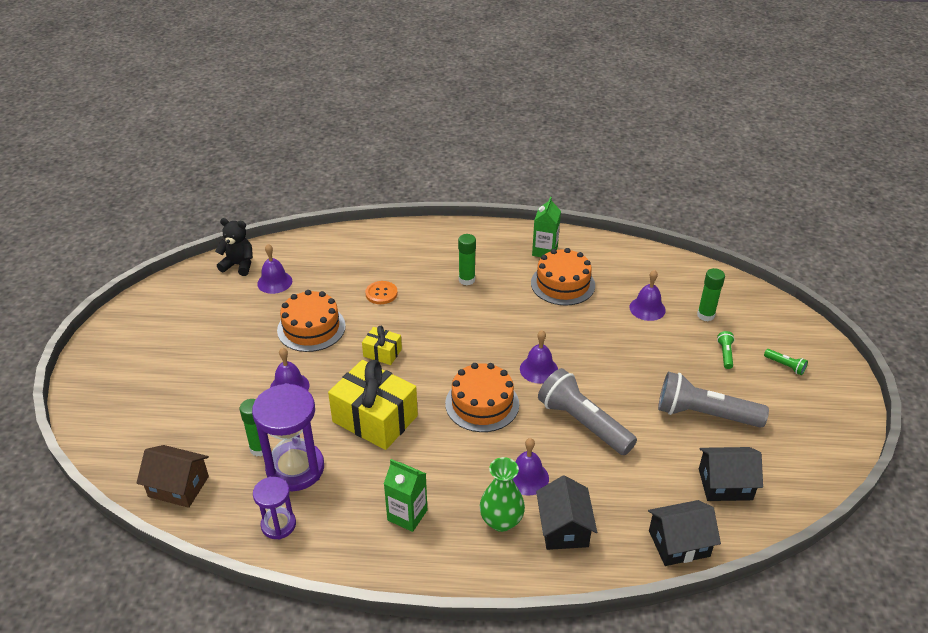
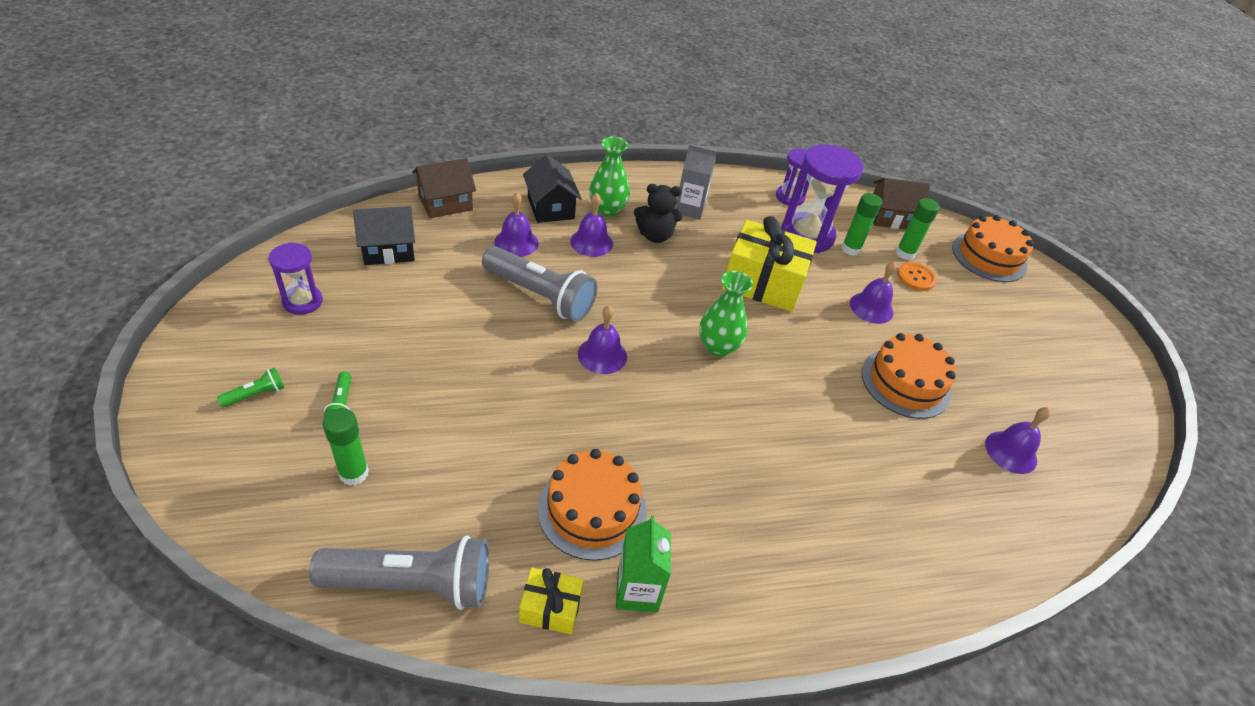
camera: 160 degrees right, 5 degrees up
(239, 265) = (1085, 477): black teddy bear -> black teddy bear (655, 236)
(381, 293) = (856, 451): orange button -> orange button (916, 278)
(382, 353) = (799, 358): yellow gift -> yellow gift (550, 608)
(407, 515) = (690, 209): green carton -> grey carton
(444, 367) = (718, 347): none -> green vase
(467, 280) = (747, 496): green glue stick -> green glue stick (905, 253)
(482, 404) = (658, 307): orange cake -> orange cake (989, 257)
(647, 308) = (450, 475): purple bell -> purple bell (516, 242)
(679, 543) = (445, 203): black house -> brown house
(704, 414) = (394, 318): grey flashlight -> grey flashlight (412, 584)
(782, 435) = (302, 302): none -> purple hourglass
(785, 366) = (256, 395): green flashlight -> green flashlight turned 120 degrees clockwise

